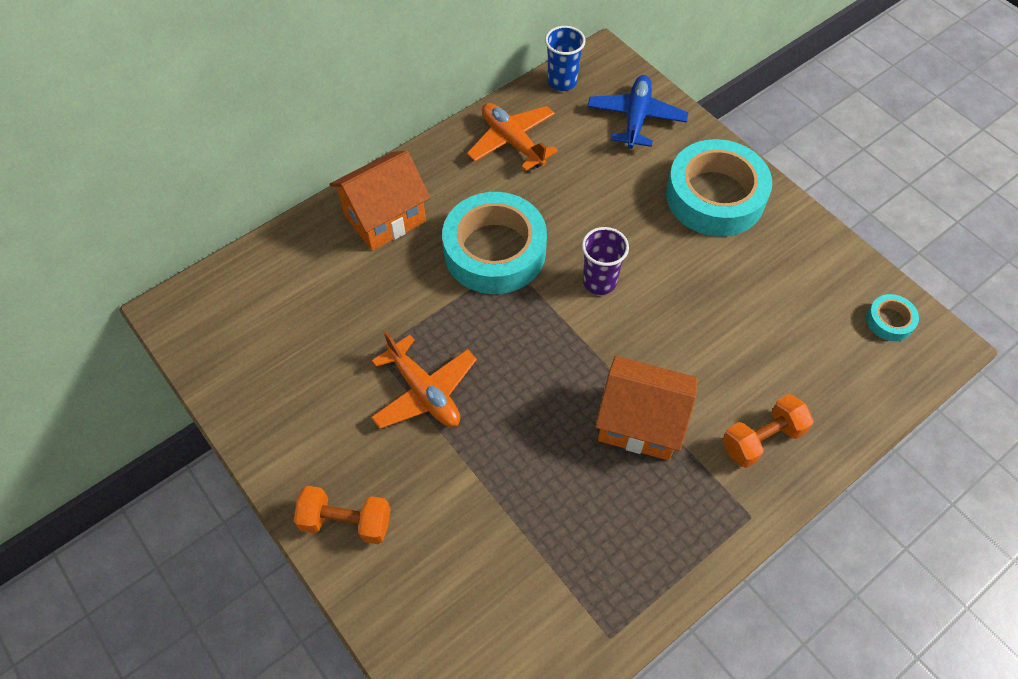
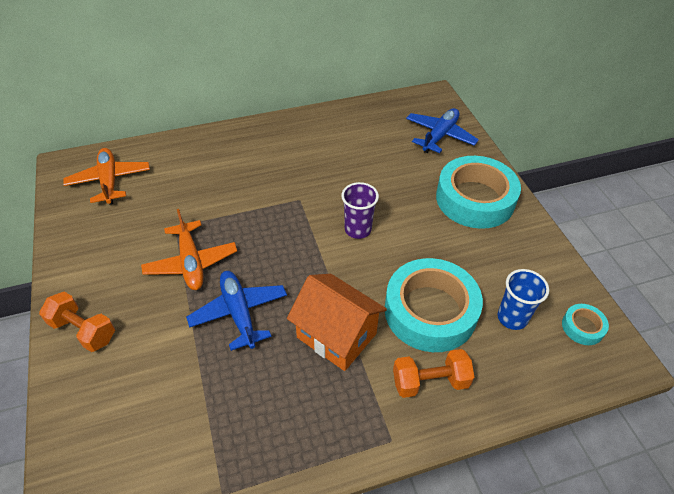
camera: 20 degrees right, 10 degrees down
(384, 218) = (232, 149): orange house -> none
(495, 251) = (293, 189): turquoise tape -> turquoise tape (430, 311)
(512, 142) = (344, 128): orange plane -> orange plane (109, 181)
(517, 435) = (239, 313): none -> blue plane
(562, 81) = (398, 102): blue cup -> blue cup (512, 318)

